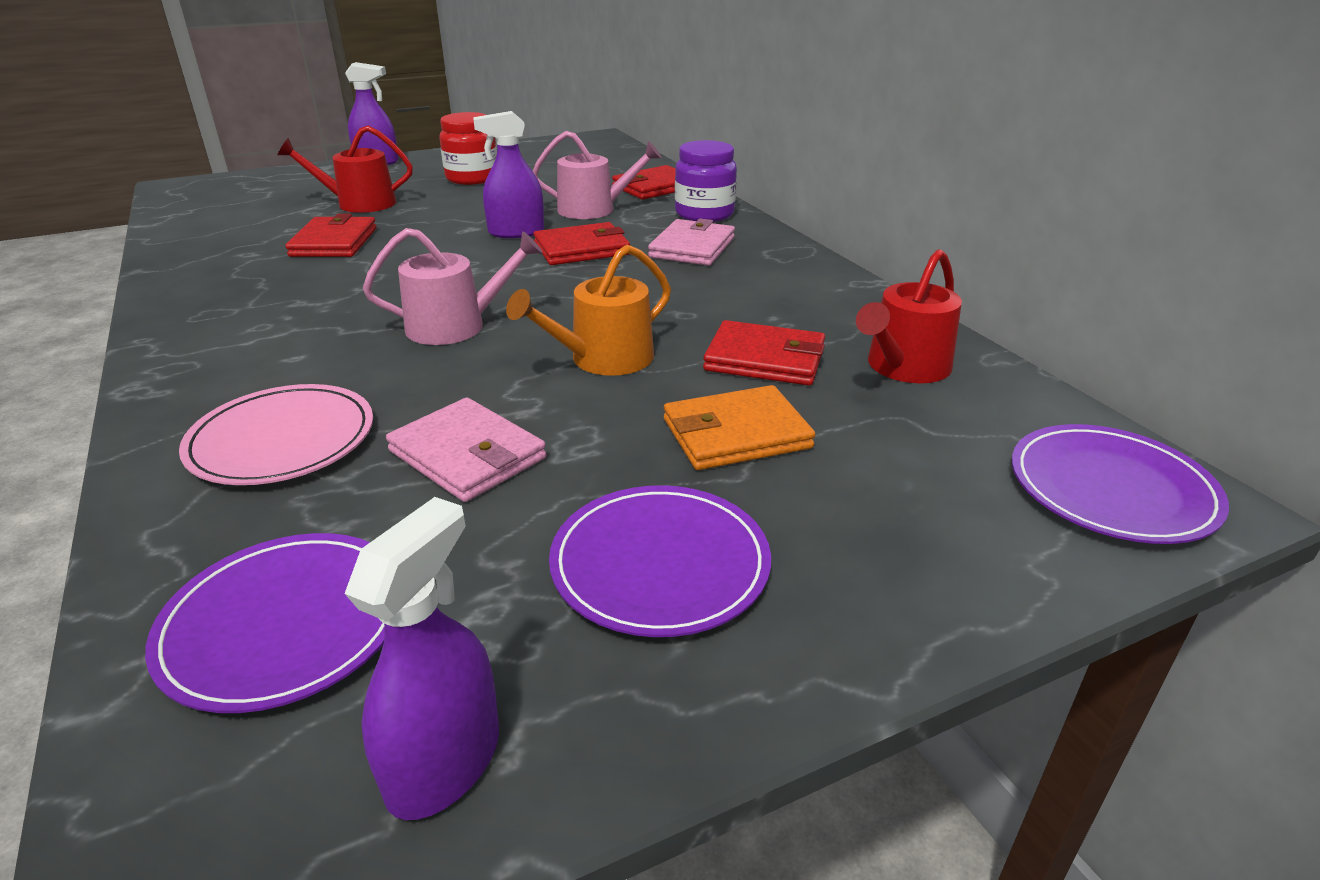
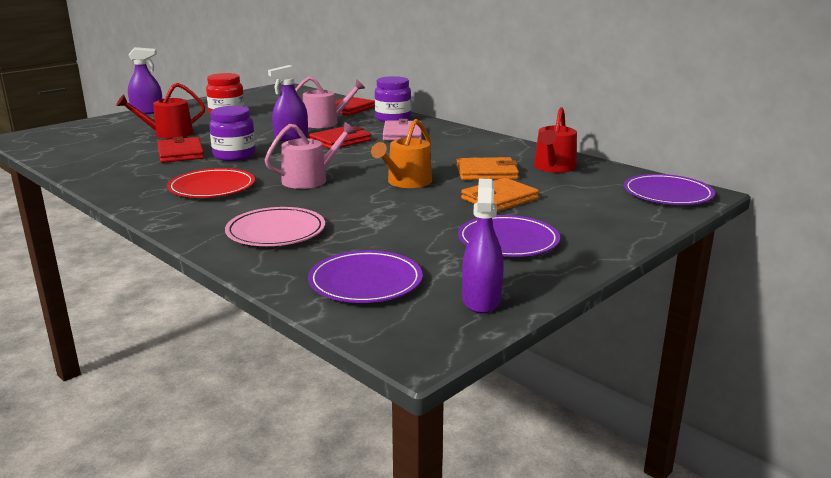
camera: 20 degrees left, 10 degrees down
(299, 318) = (212, 187): none -> red plate
(400, 257) = (234, 155): none -> purple jar
(467, 455) = (380, 223): pink wallet -> none
(765, 359) = (486, 172): red wallet -> orange wallet

